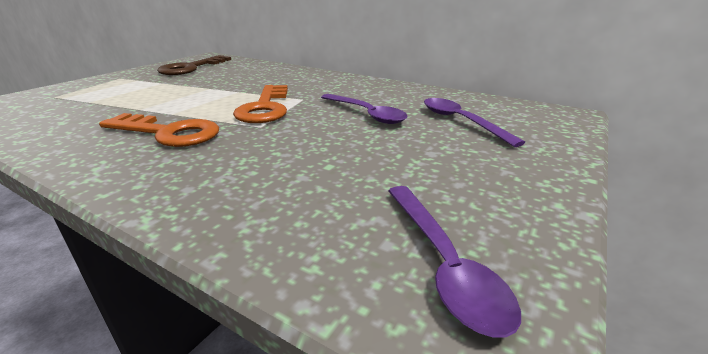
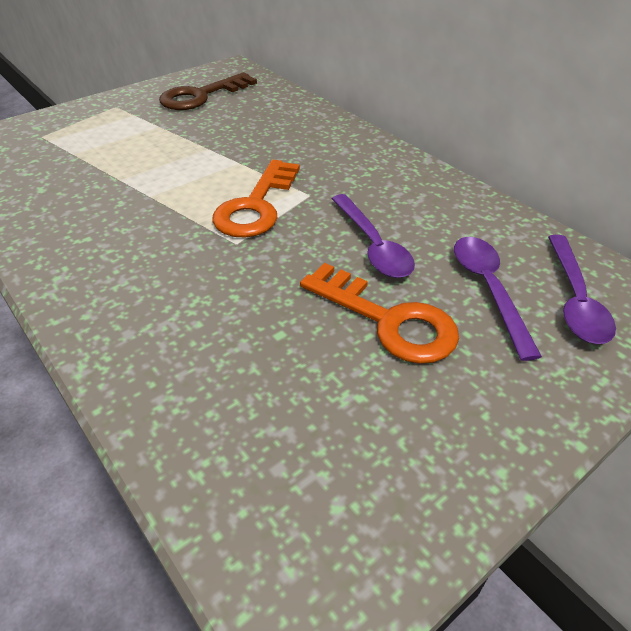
camera: 20 degrees right, 15 degrees up
(168, 133) = (136, 234): orange key -> orange key (388, 320)
(443, 263) = (316, 510): purple spoon -> purple spoon (575, 299)

